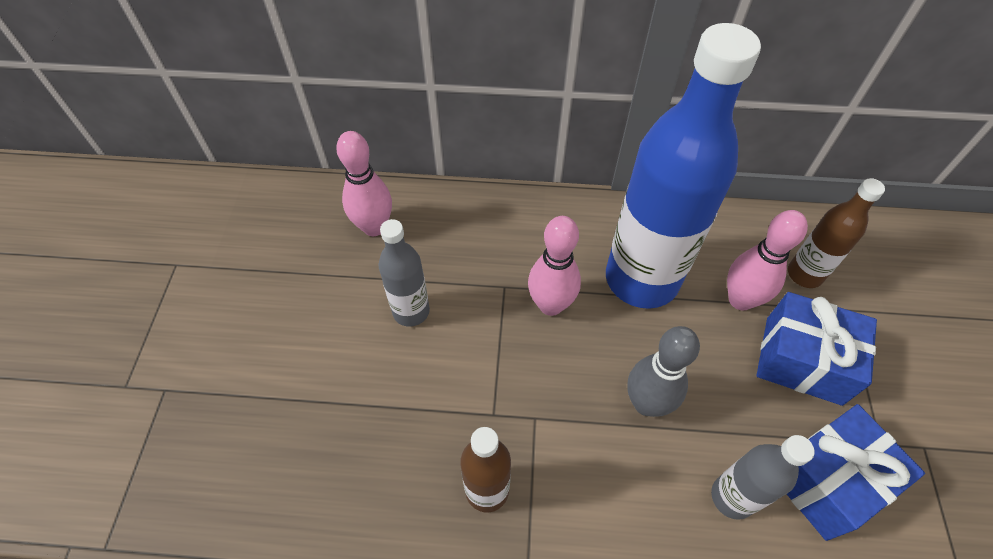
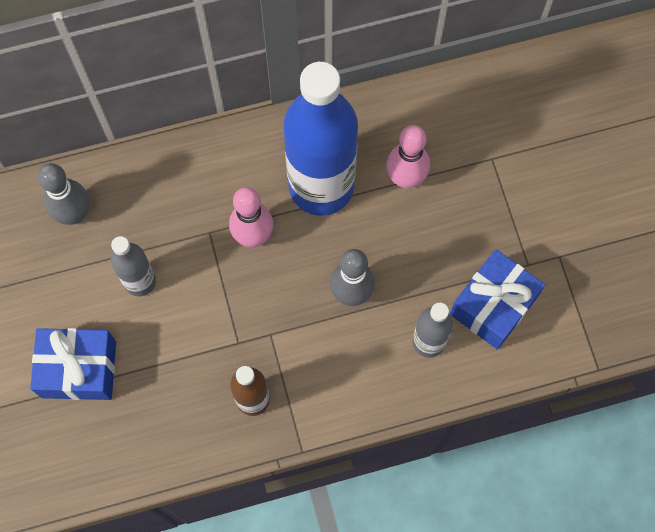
camera: 20 degrees left, 15 degrees up
(374, 227) = (74, 214): pink bowling pin -> grey bowling pin
(803, 360) = (463, 216): blue gift -> blue gift (79, 369)
(804, 274) = (453, 136): brown bottle -> none

